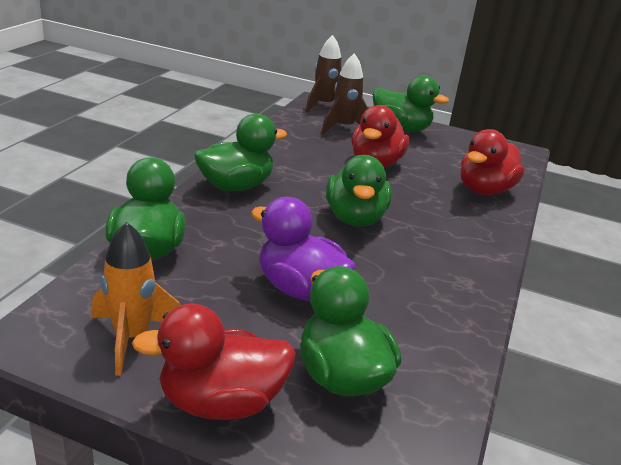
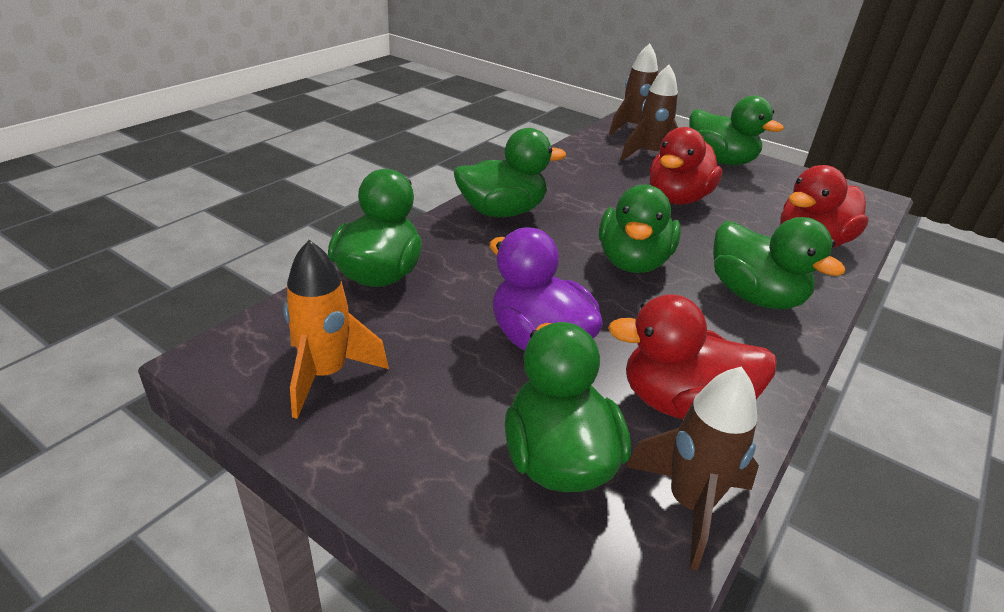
camera: 15 degrees right, 5 degrees up
(221, 402) = (400, 469): red duck -> red duck (682, 403)
(445, 393) = (689, 504): none -> brown rocket
(453, 236) = (754, 296): none -> green duck

